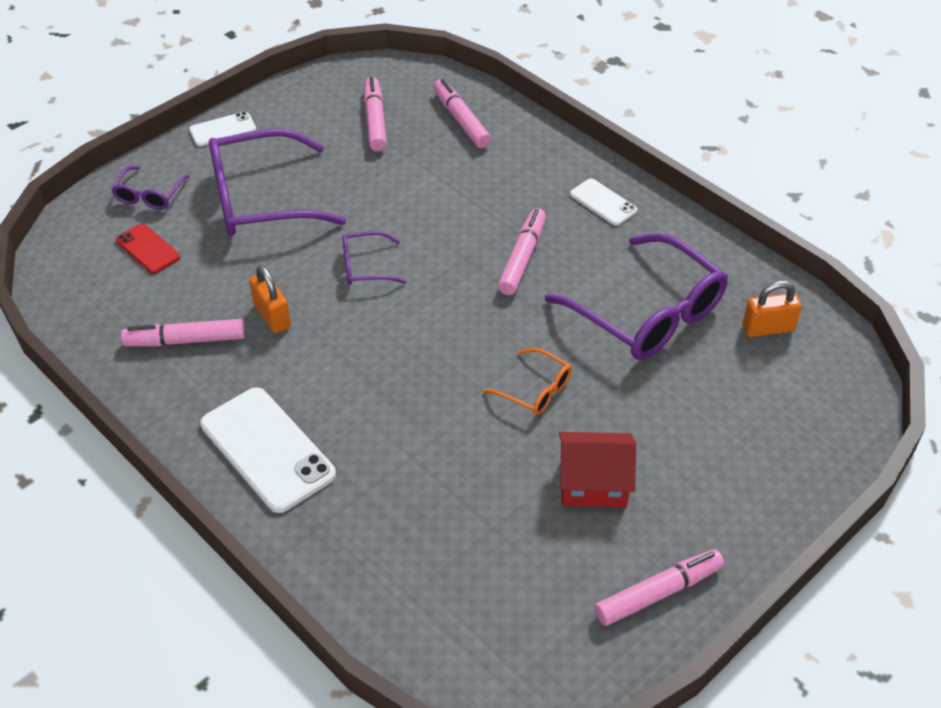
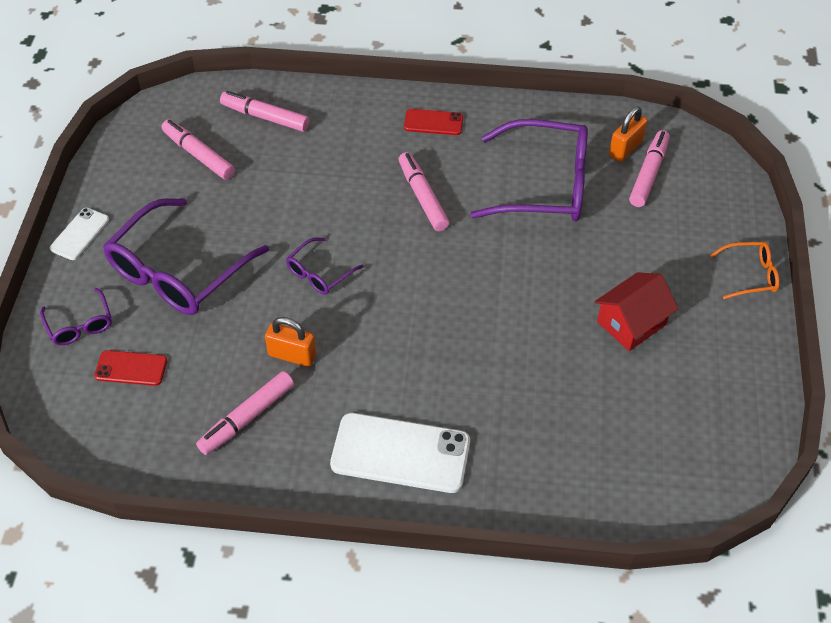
camera: 40 degrees left, 5 degrees up
(535, 390) = (531, 285): orange glasses -> orange glasses (750, 275)
(603, 202) = (433, 122): white phone -> red phone
(658, 593) = (738, 365): pink marker -> pink marker (648, 174)

